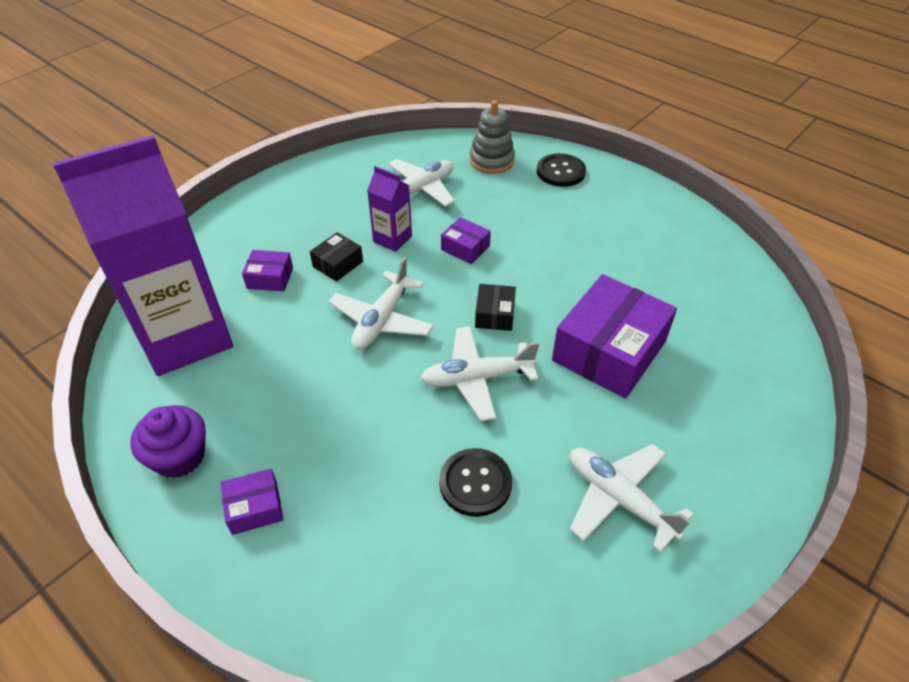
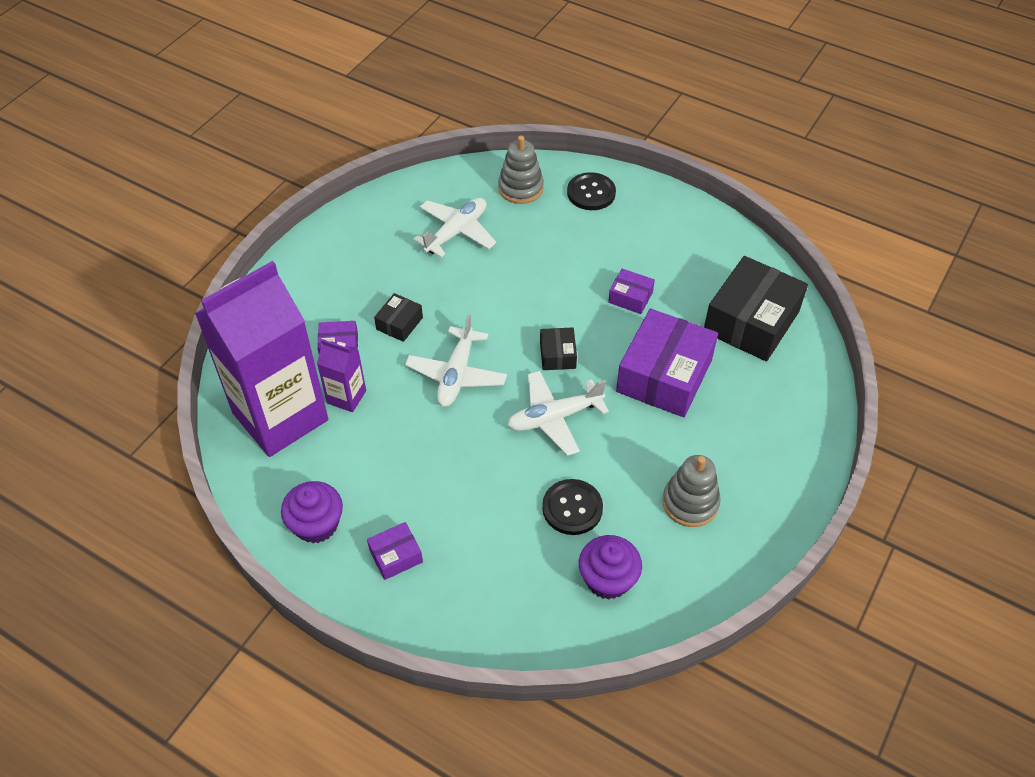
camera: 10 degrees left, 5 degrees up
(392, 239) = (444, 290): purple carton -> purple carton (346, 397)
(465, 248) = (516, 290): purple box -> purple box (630, 297)
(501, 580) = (608, 579): none -> purple cupcake
(619, 499) = (690, 503): white plane -> grey stacking toy
(715, 308) = (751, 321): none -> black box

